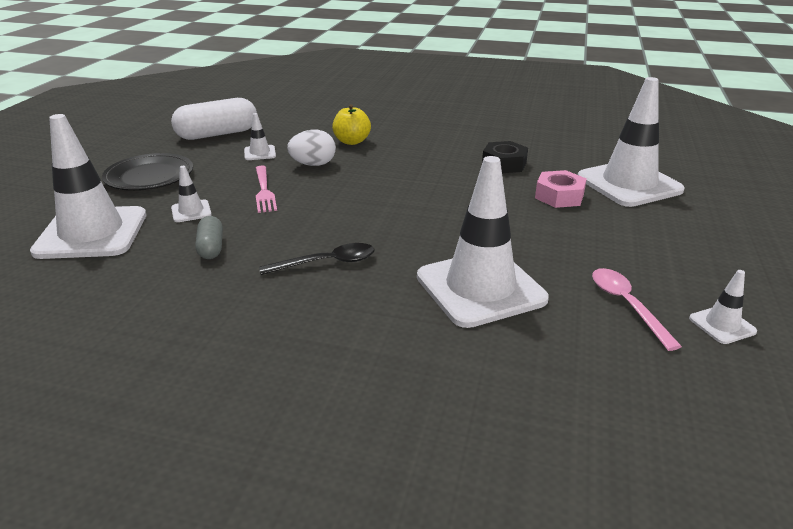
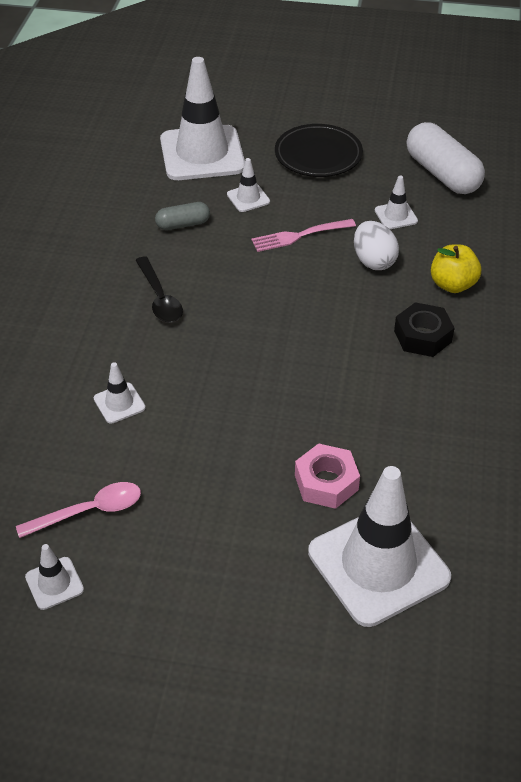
camera: 85 degrees right, 15 degrees up
(480, 288) = (119, 403): white traffic cone -> white traffic cone, size x0.43
(504, 164) = (415, 432): black nut -> black nut (422, 336)

